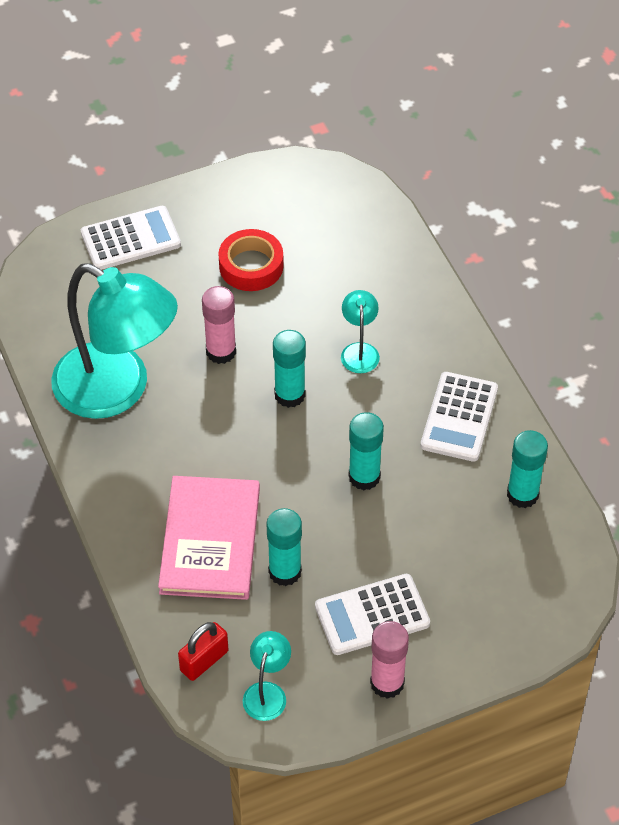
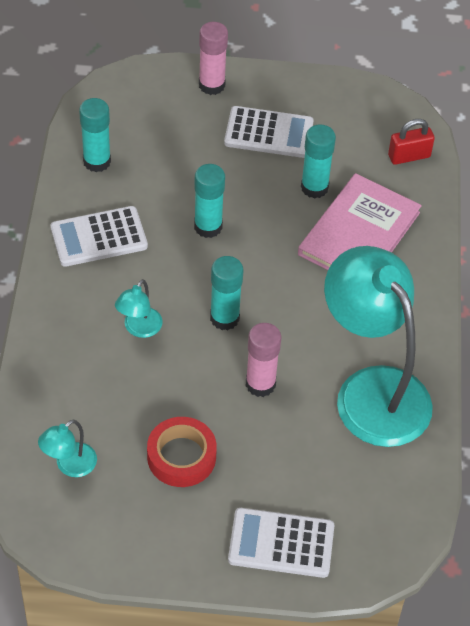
camera: 155 degrees left, 0 degrees up
(267, 692) = (374, 119): turquoise lamp -> turquoise lamp (69, 465)
(387, 683) = (287, 90): pink glue stick -> pink glue stick (212, 85)
(459, 417) = (99, 237): white calculator -> white calculator turned 150 degrees counterclockwise

